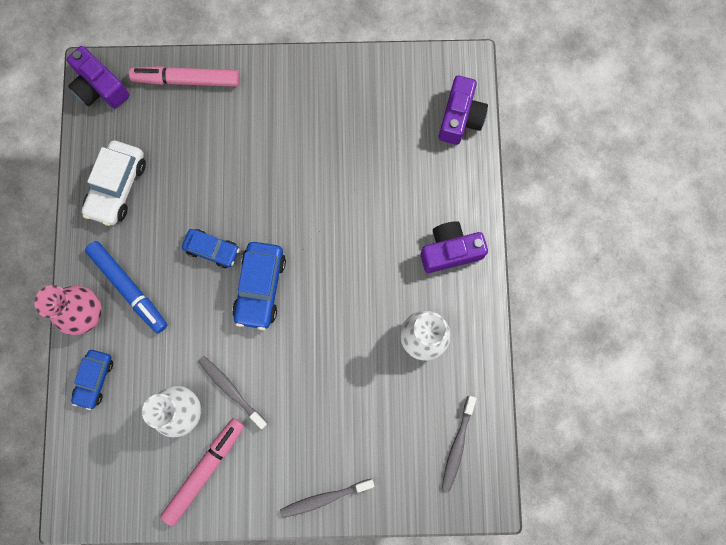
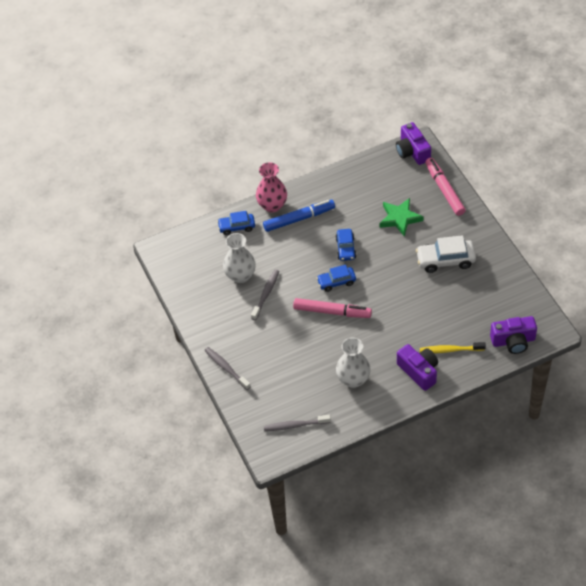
camera: 70 degrees right, 25 degrees down
(100, 87) = (412, 151): purple camera -> purple camera turned 45 degrees counterclockwise
(117, 187) = (356, 187): white car -> white car (445, 260)
(128, 288) = (299, 219): blue marker -> blue marker turned 135 degrees counterclockwise
(201, 158) = (399, 218): none -> green star
(205, 470) = (212, 301): pink marker -> pink marker (332, 312)
(260, 287) = (336, 282): blue car -> blue car, size x0.65
(437, 197) = (450, 350): none -> yellow toothbrush

